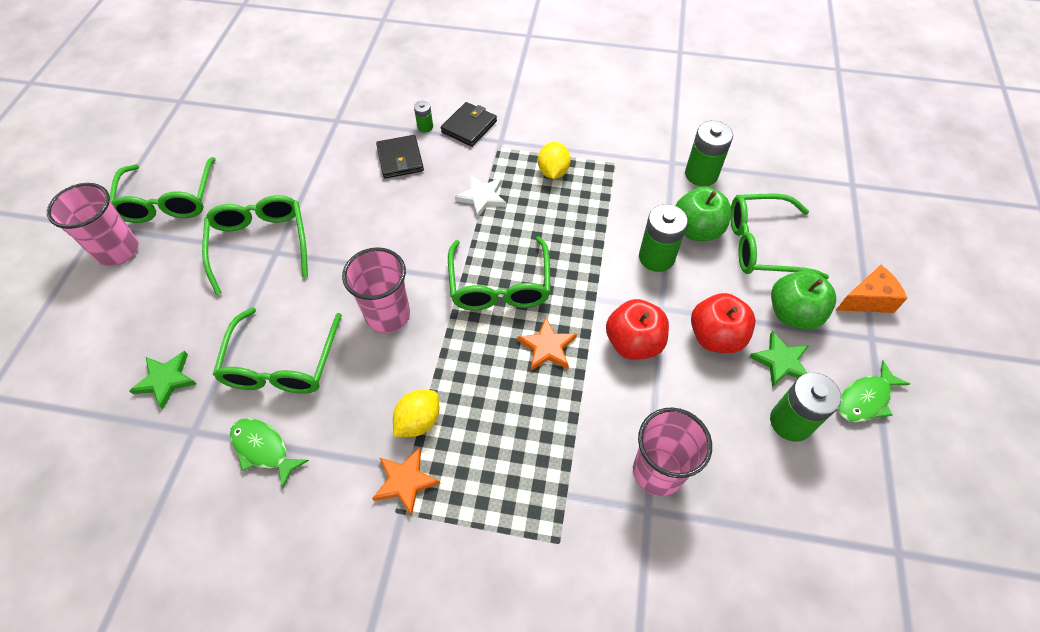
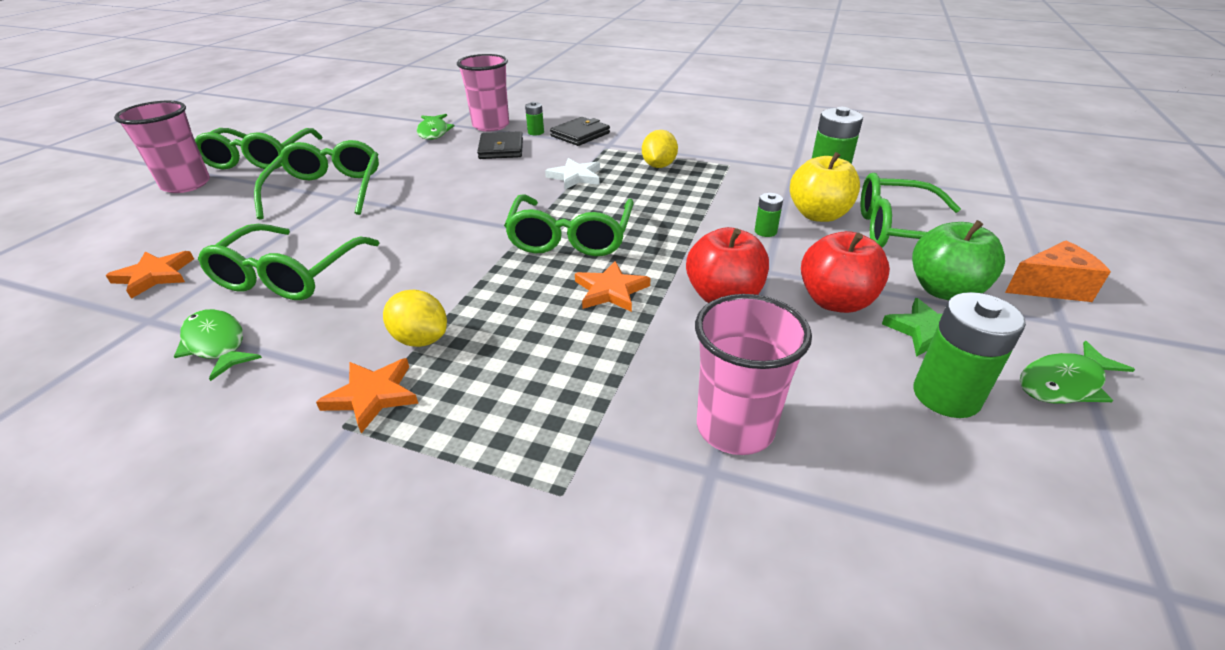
camera: 10 degrees right, 20 degrees down
(166, 380) = (155, 276): green star -> orange star
(324, 136) = (434, 132): none -> green fish
(388, 315) = (431, 249): pink cup -> pink cup (491, 125)
(418, 421) = (420, 339): yellow lemon -> yellow lemon turned 75 degrees clockwise
(656, 257) = (765, 231): green battery -> green battery, size x0.51
(697, 230) = (818, 215): green apple -> yellow apple

